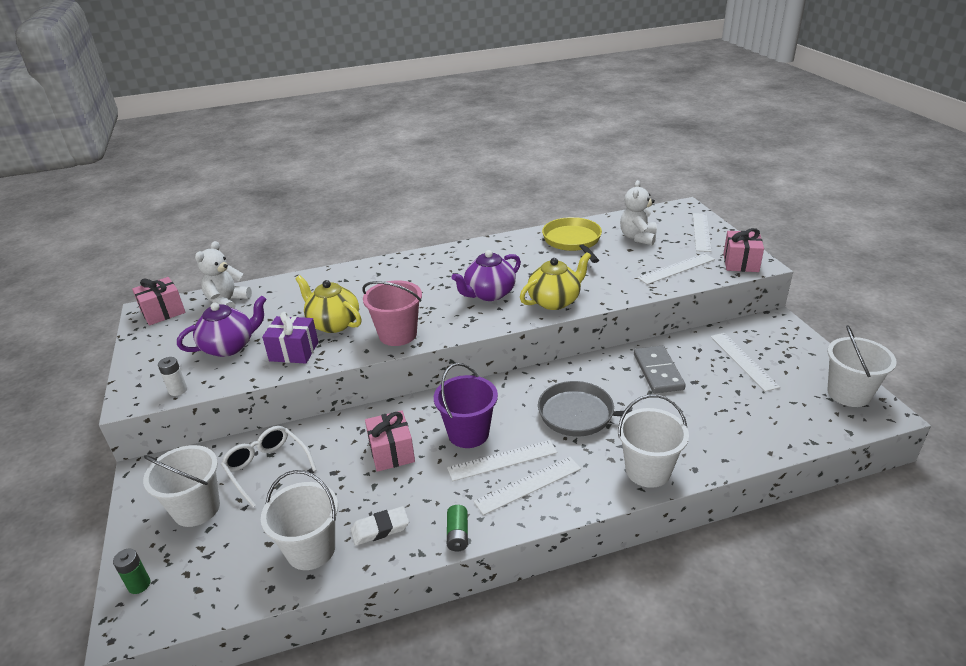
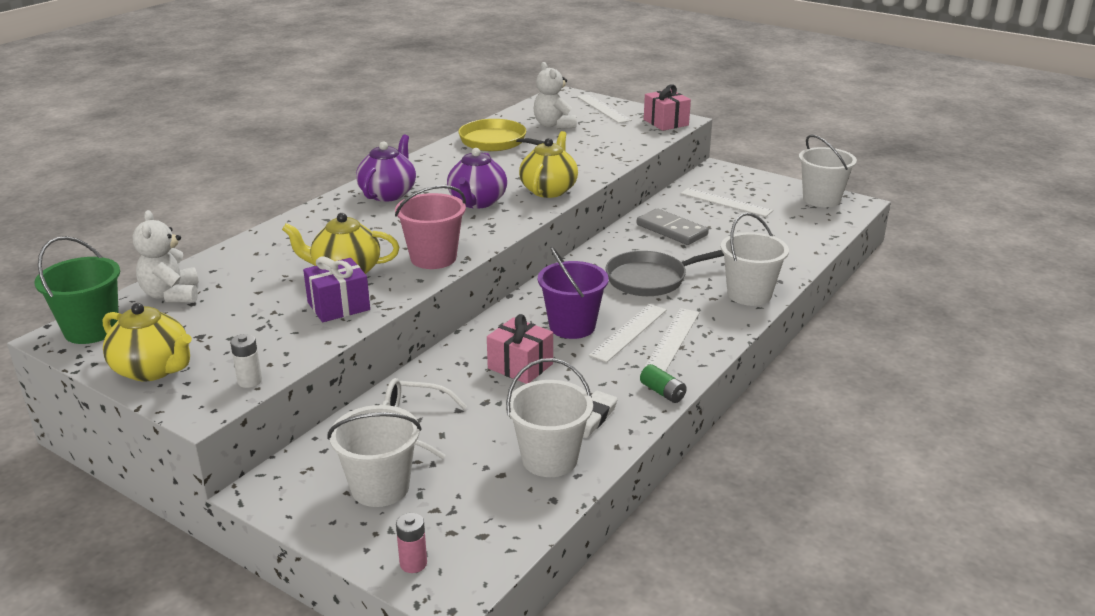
camera: 40 degrees left, 5 degrees down
(139, 585) = (413, 563): green battery -> pink battery
(150, 356) = (153, 369): none -> yellow teapot
(163, 312) = (91, 330): pink gift -> green bucket
(229, 346) = (249, 328): purple teapot -> purple teapot (388, 194)
(676, 268) = (620, 139): white ruler -> none

